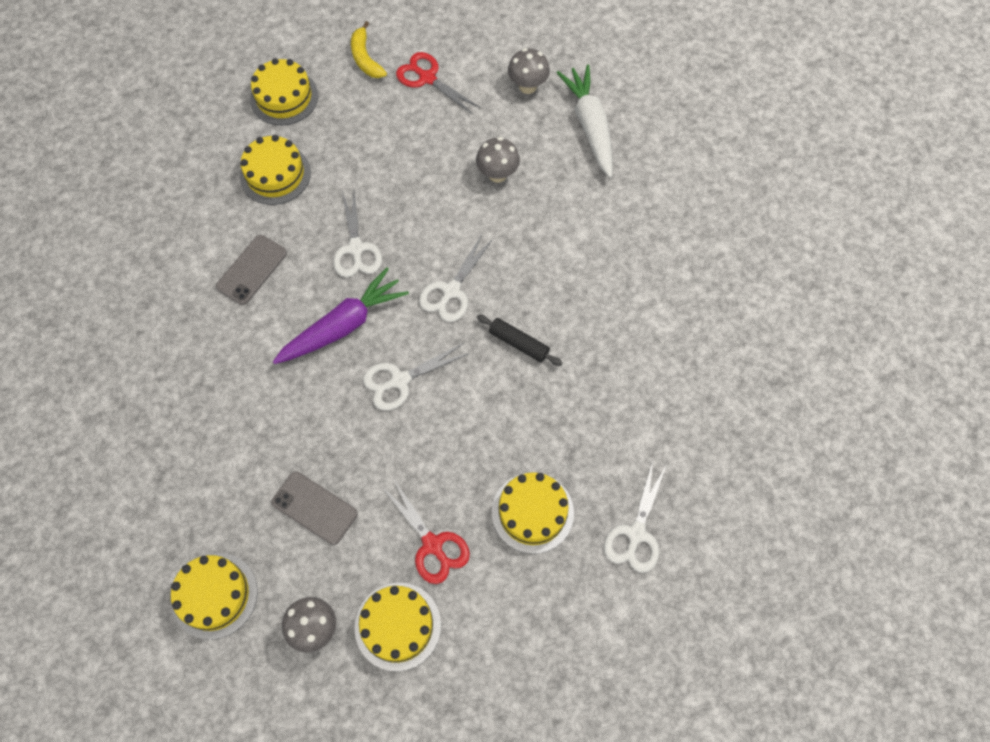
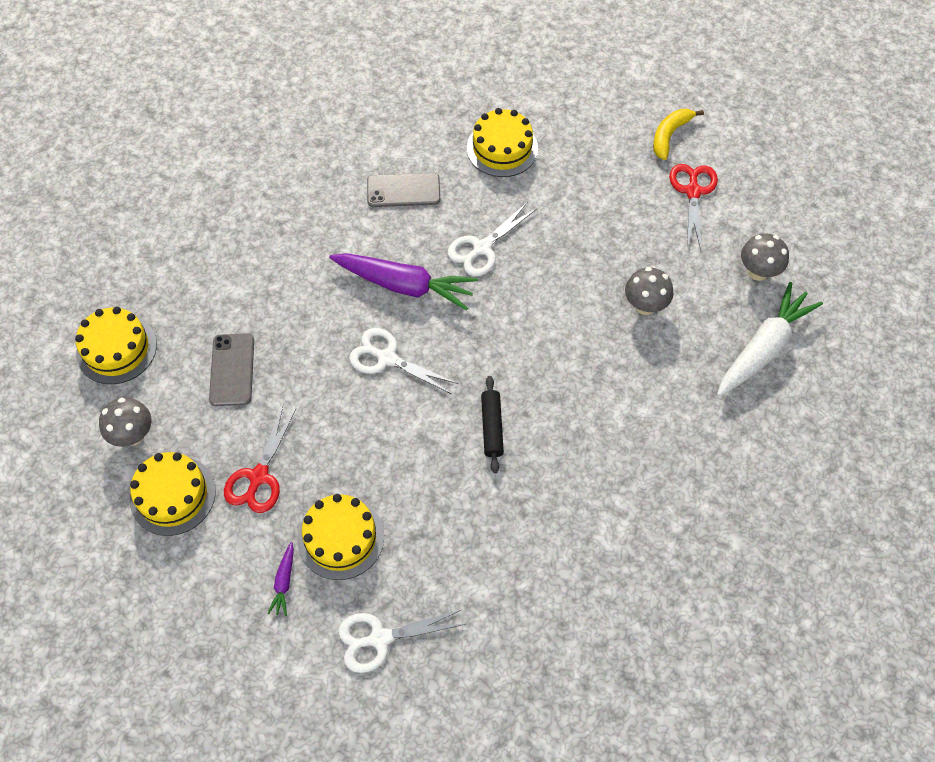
camera: 55 degrees right, 5 degrees down
(284, 97) = (578, 106): yellow cake -> none
(451, 291) = (500, 343): white scissors -> none
(540, 579) = (284, 582): none -> purple carrot

